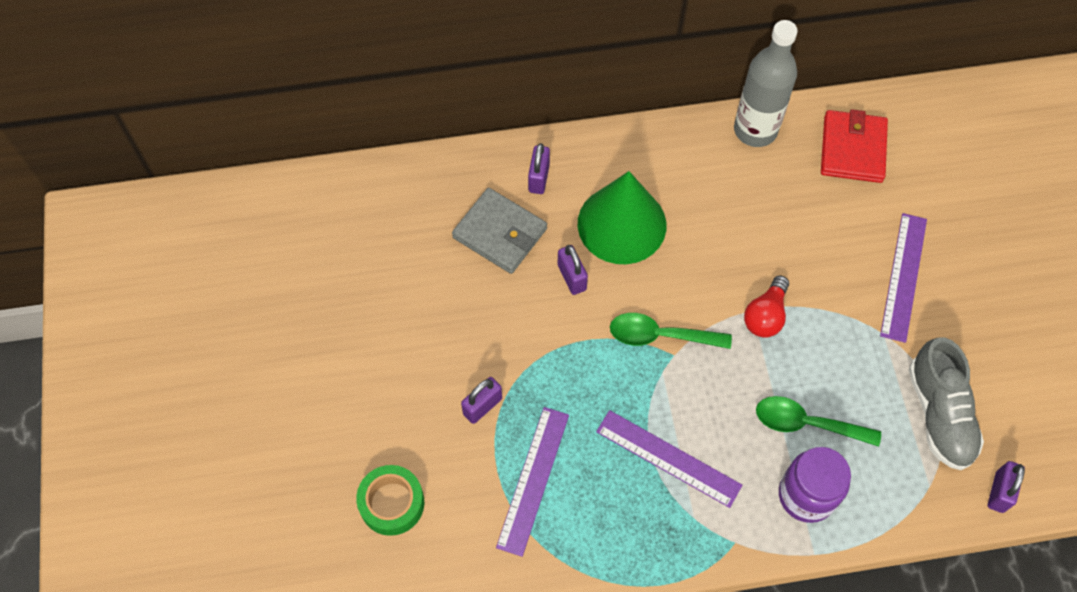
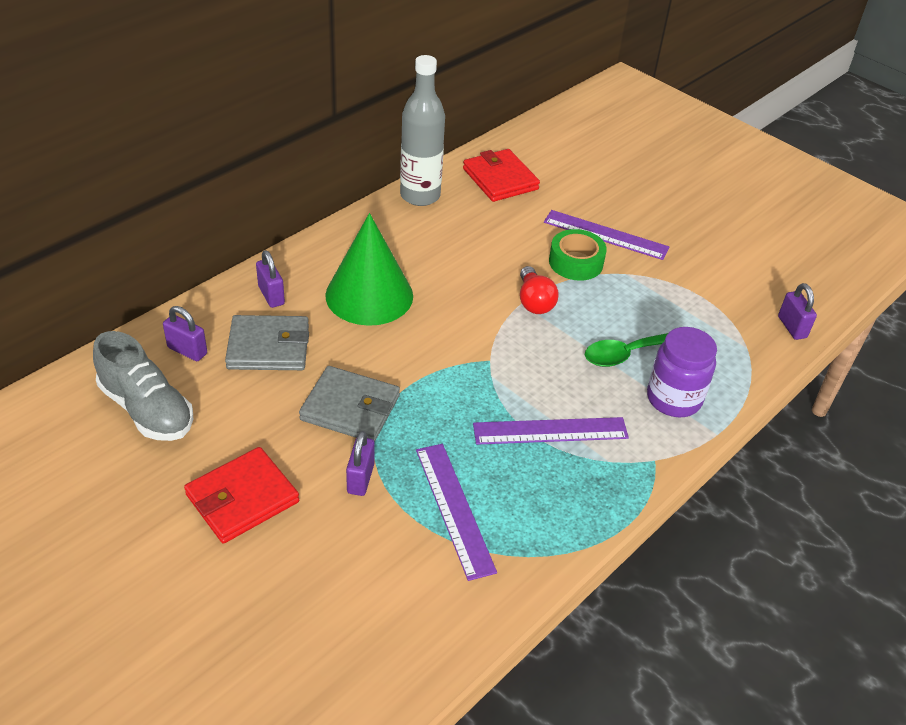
camera: 40 degrees left, 20 degrees down
(385, 369) = (242, 498): none -> red wallet
(392, 503) = (338, 603): green tape -> green tape (576, 262)
(522, 334) = (350, 408): none -> grey wallet
(571, 277) = (359, 348): purple padlock -> purple padlock (187, 350)
(660, 335) = (467, 352): green spoon -> none
(903, 276) = (605, 235): purple ruler -> purple ruler turned 45 degrees counterclockwise
(939, 414) = (709, 302): grey shoe -> grey shoe (147, 409)

